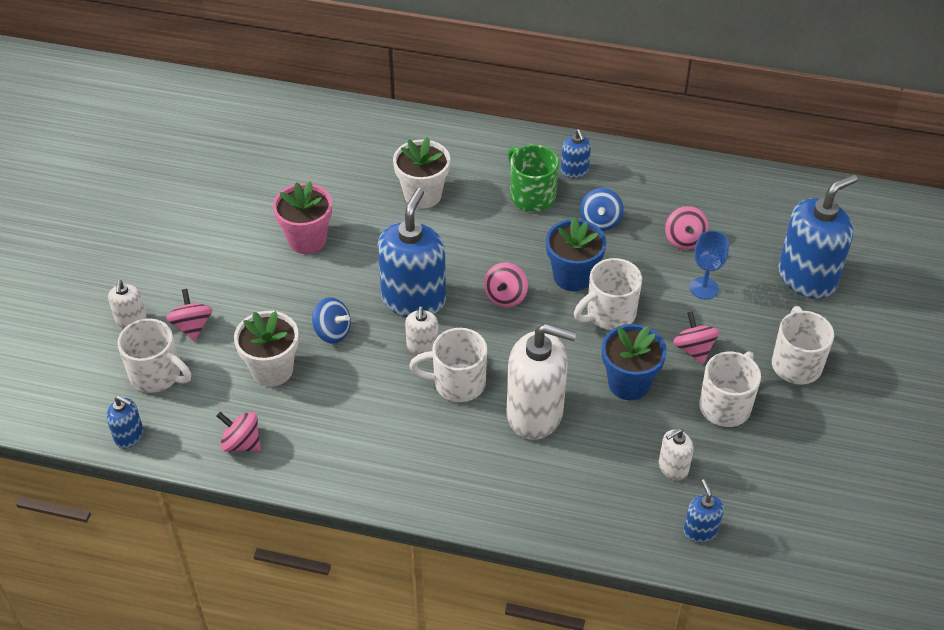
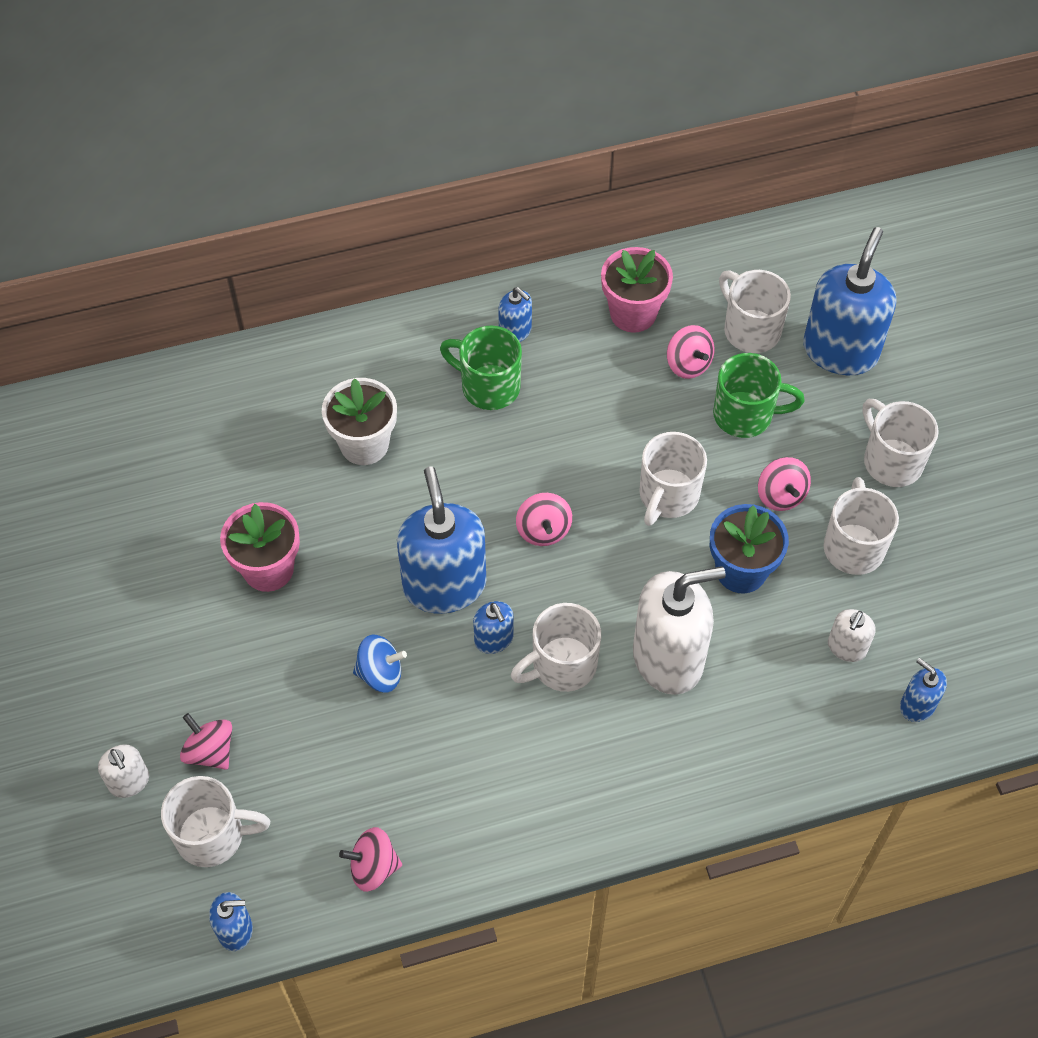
camera: 30 degrees left, 10 degrees up
(272, 370) = (344, 757): white flower pot -> none
(422, 346) = (494, 639): white soap dispenser -> blue soap dispenser
(572, 276) = (599, 468): blue flower pot -> none
(600, 221) = (585, 384): blue spinning top -> none
(666, 193) = (633, 313): none -> pink flower pot
(694, 349) = (781, 495): pink spinning top -> pink spinning top turned 150 degrees counterclockwise
(704, 288) = (745, 415): blue goblet -> green mug
(747, 237) = (750, 330): none -> white mug

